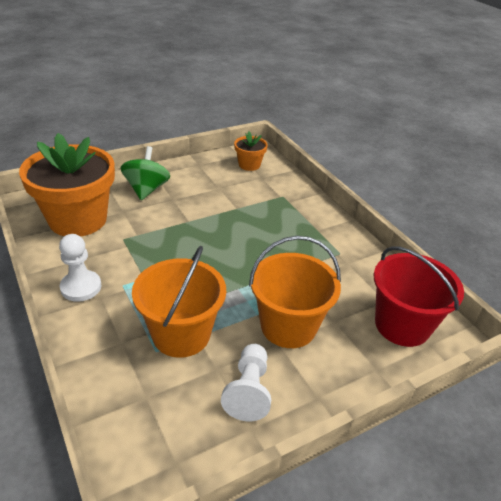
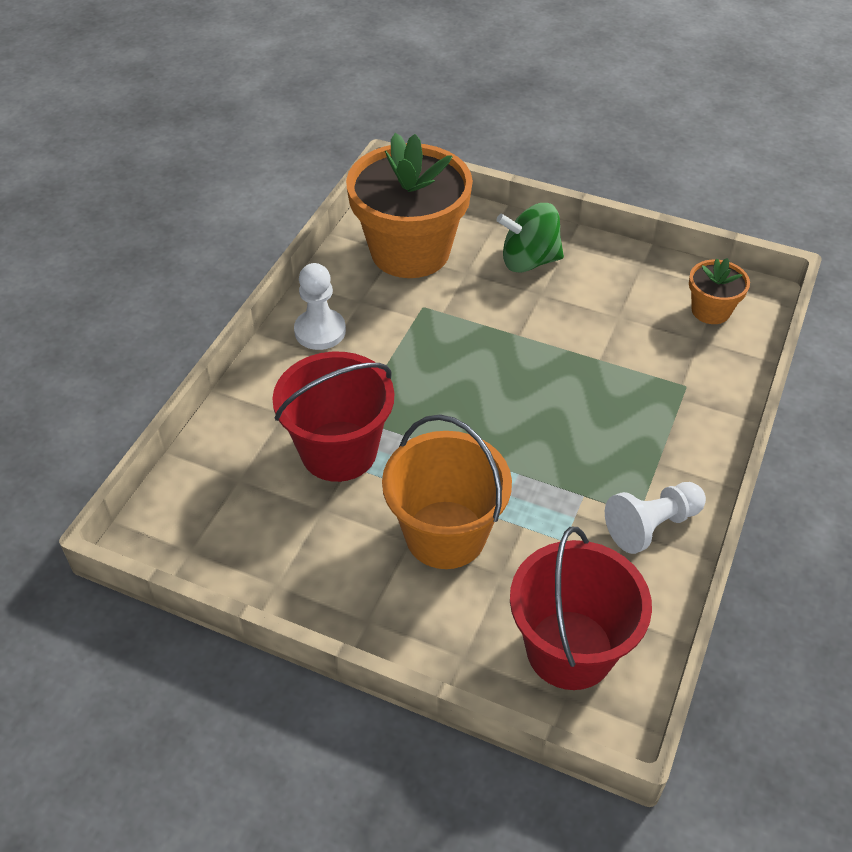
camera: 55 degrees right, 10 degrees up
(146, 189) = (529, 261): green spinning top -> green spinning top turned 150 degrees counterclockwise
(181, 334) = (339, 451): orange bucket -> red bucket
(248, 390) = (320, 554): white pawn -> white pawn (652, 525)

